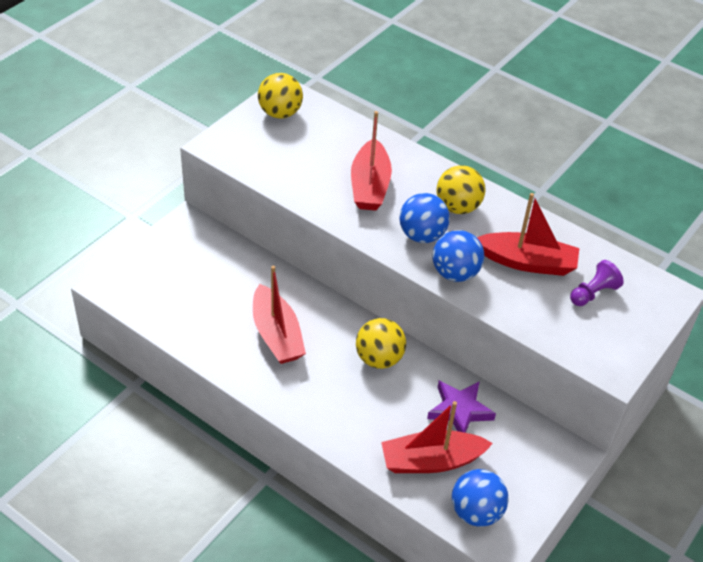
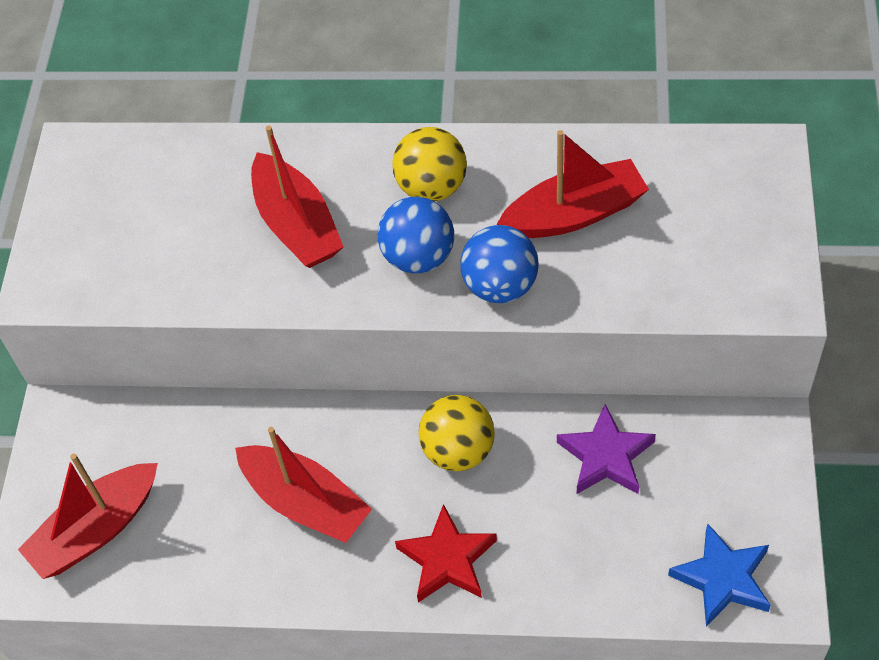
camera: 25 degrees left, 10 degrees up
(280, 113) = (91, 186): yellow ball -> none
(328, 407) = (447, 559): none -> red star
(431, 461) = (623, 547): red boat -> red boat (96, 529)
(476, 512) = (723, 579): blue ball -> blue star
(593, 293) = (682, 208): purple pawn -> none

